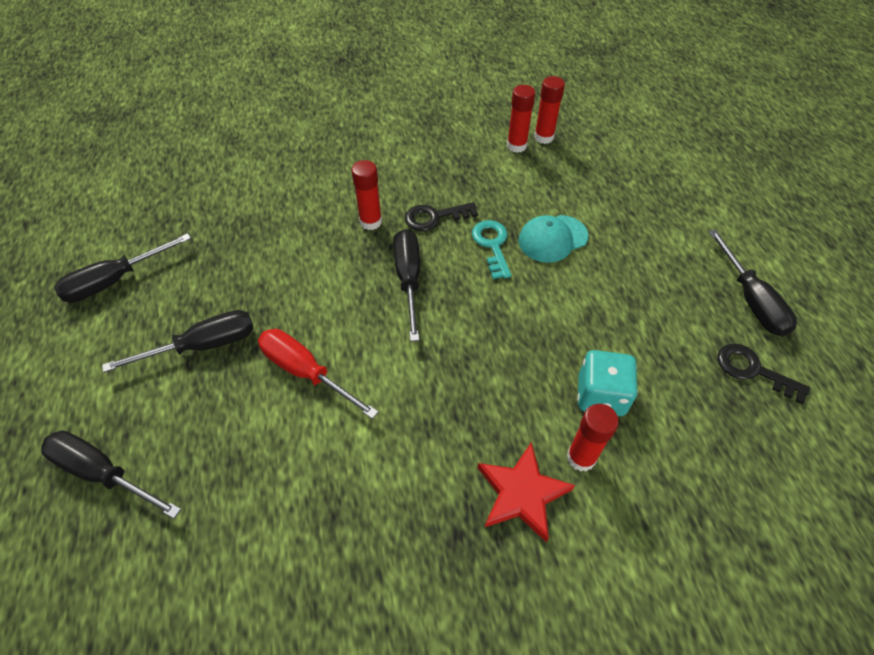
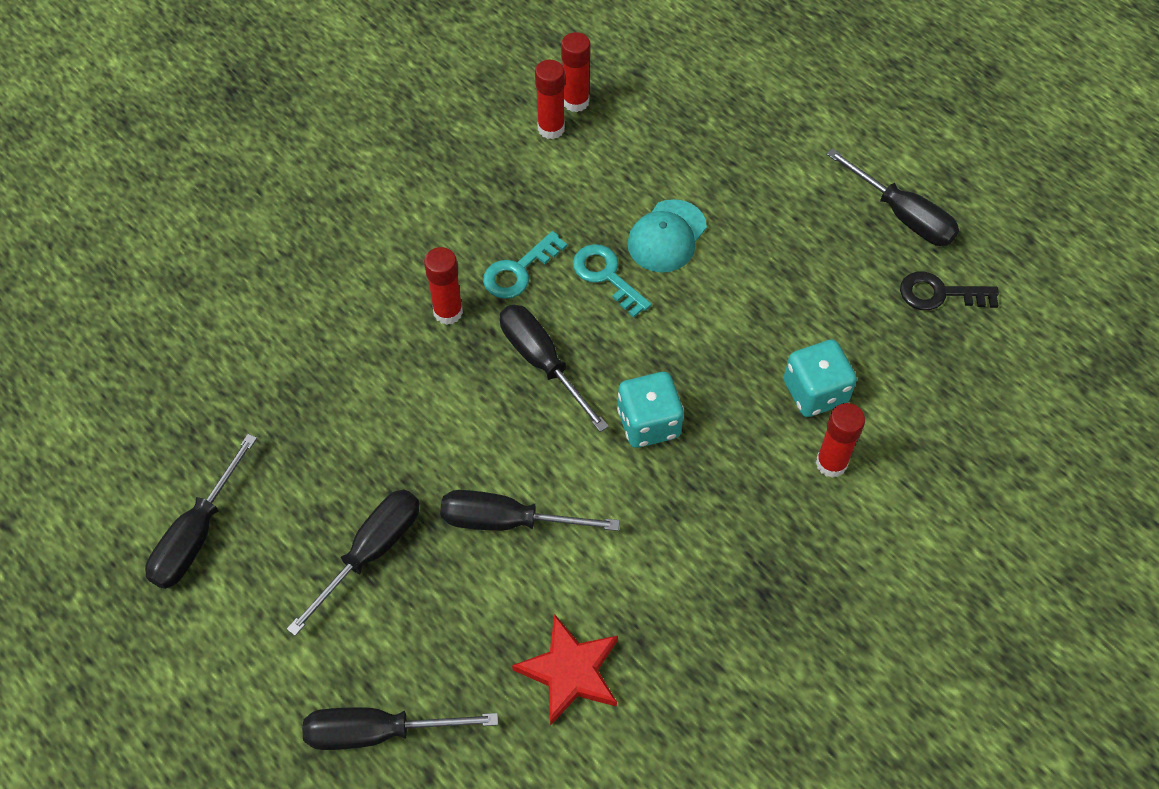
camera: 30 degrees left, 5 degrees up
(306, 372) = (507, 521): red screwdriver -> black screwdriver
(435, 217) = (519, 271): black key -> turquoise key
(454, 355) = (648, 423): none -> turquoise dice
(522, 493) = (798, 525): red star -> red star (570, 671)

